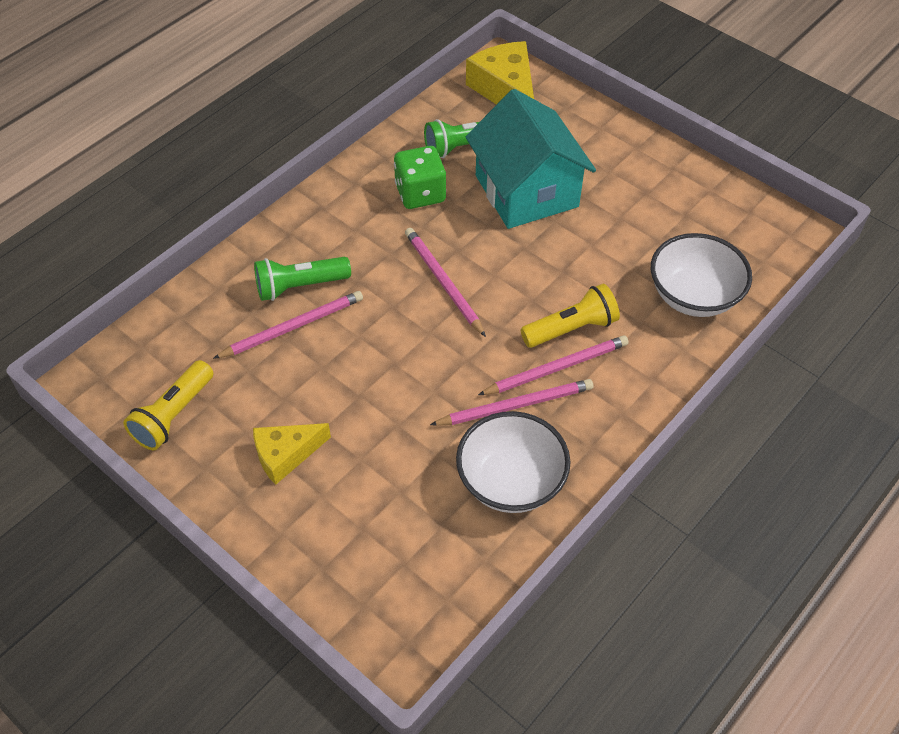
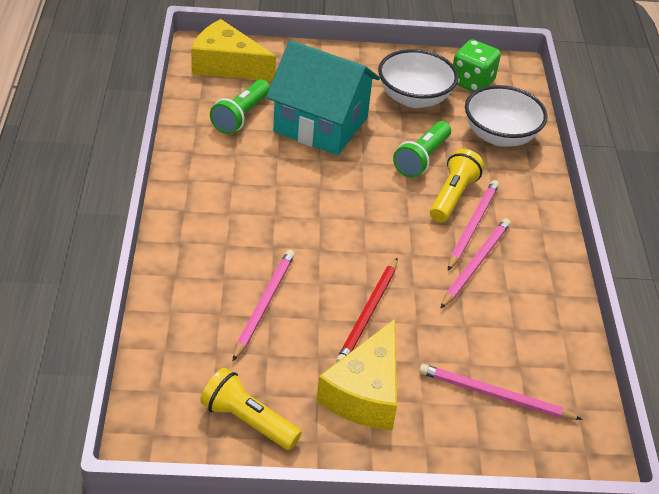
camera: 45 degrees left, 10 degrees down
(173, 415) = (248, 421): yellow flashlight -> yellow flashlight turned 135 degrees clockwise
(286, 455) = (365, 393): yellow cheese -> yellow cheese, size x1.55
(300, 286) = (235, 274): green flashlight -> green flashlight (422, 159)
(366, 389) = (368, 313): none -> red pencil
(420, 193) = (247, 163): green dice -> green dice (472, 82)
(443, 282) = (335, 213): pink pencil -> pink pencil (494, 395)
(511, 481) = (528, 312): white bowl -> white bowl (414, 98)

